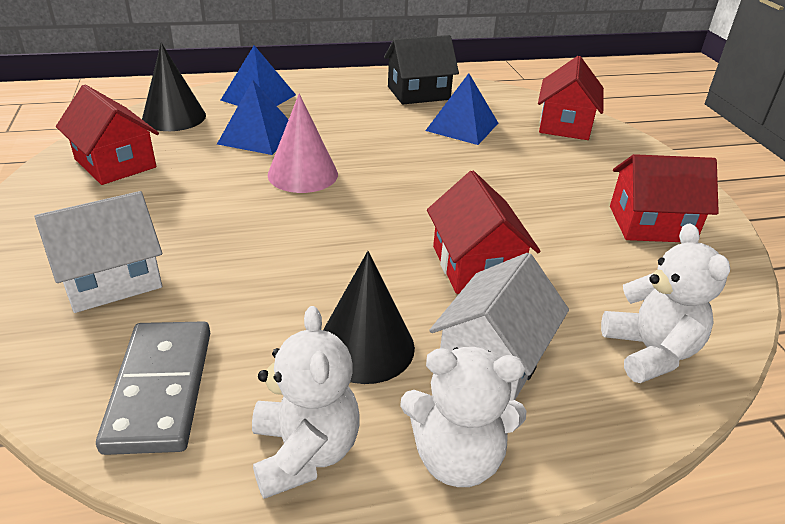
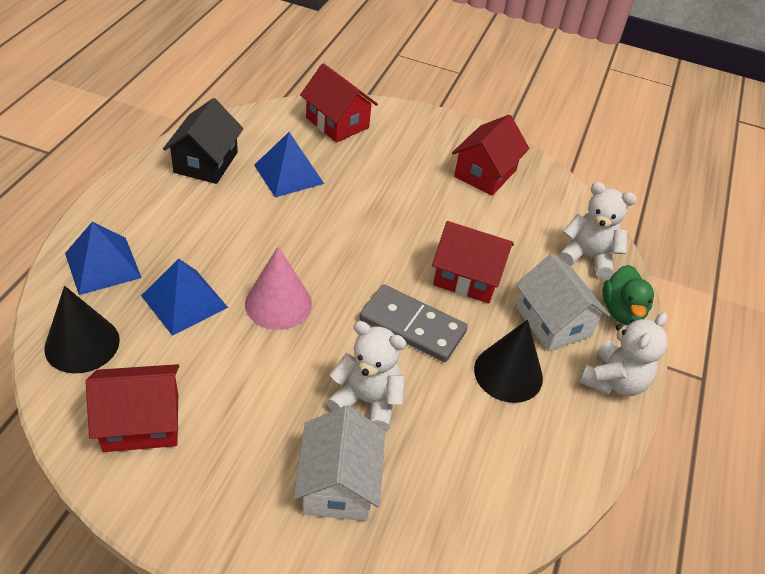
camera: 60 degrees left, 10 degrees up
(161, 389) = (483, 494): grey domino -> grey domino (412, 326)
(304, 452) = (575, 444): white teddy bear -> white teddy bear (367, 401)
(599, 422) = (621, 311): none -> green duck

